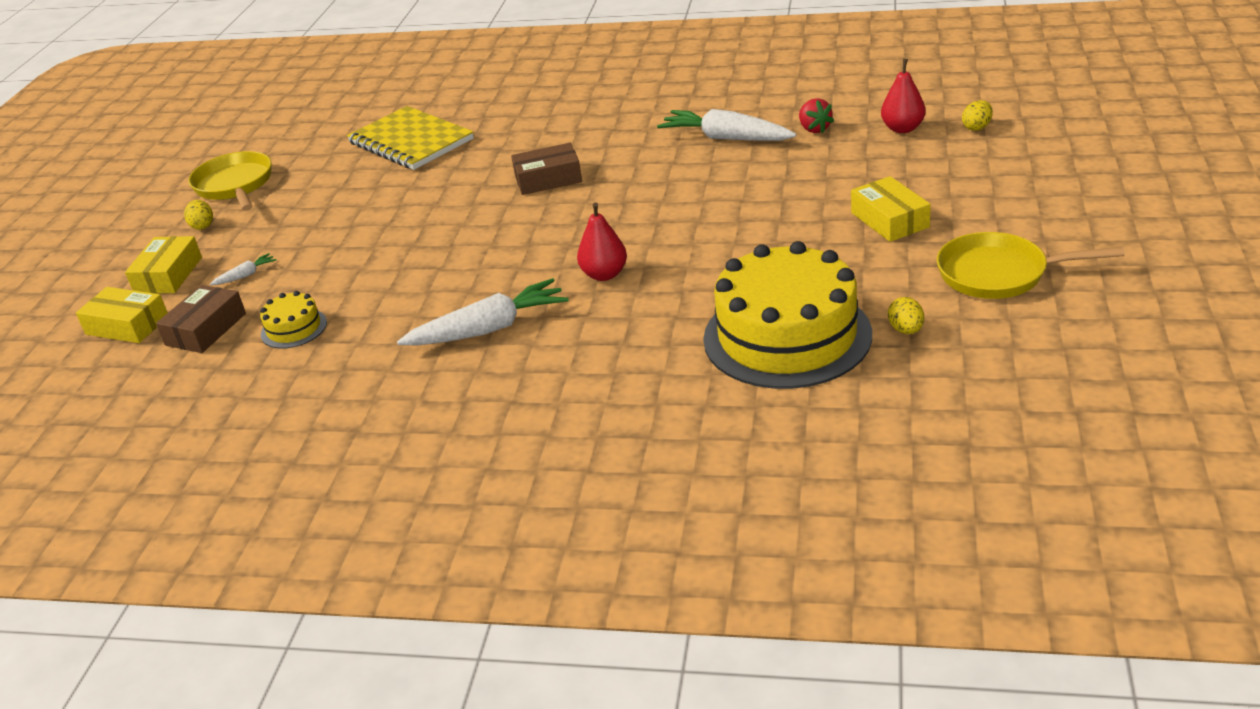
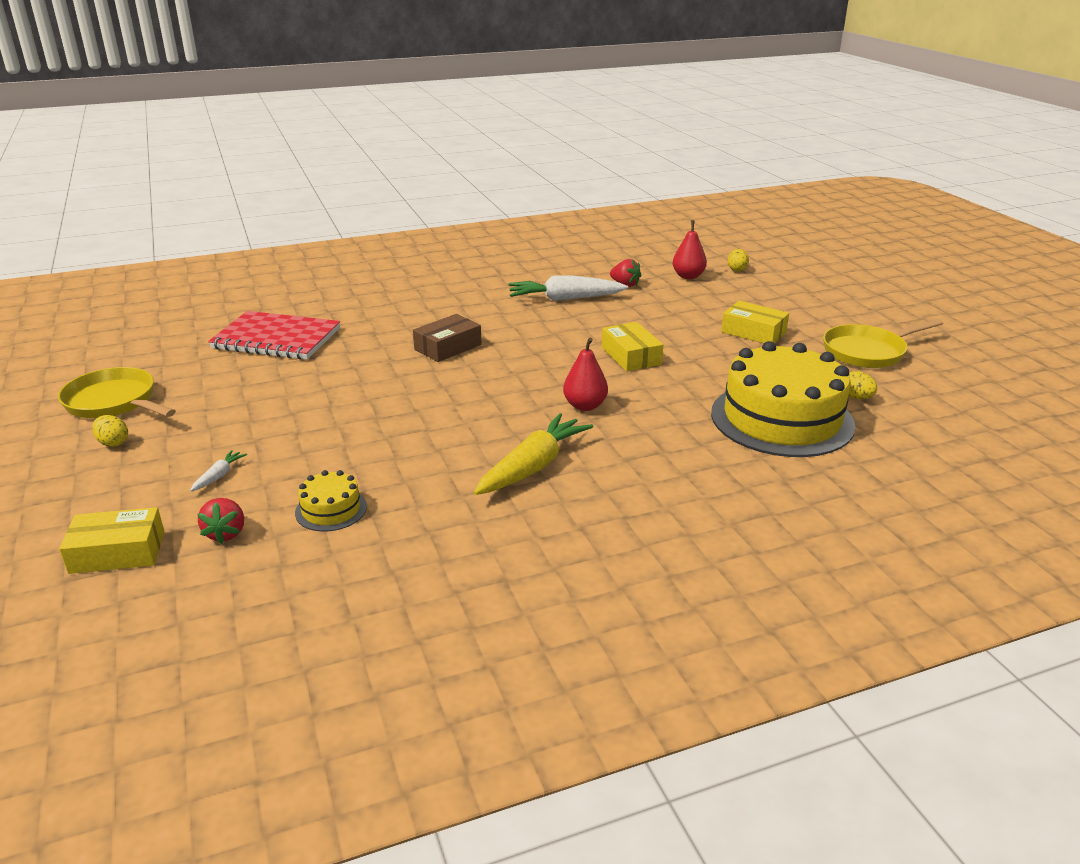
camera: 35 degrees left, 5 degrees down
(168, 275) = (119, 494): yellow box -> yellow box (631, 356)
(206, 329) = (226, 533): brown box -> red strawberry
(410, 141) = (276, 339): yellow notebook -> red notebook
(488, 329) = (533, 467): white carrot -> yellow carrot

